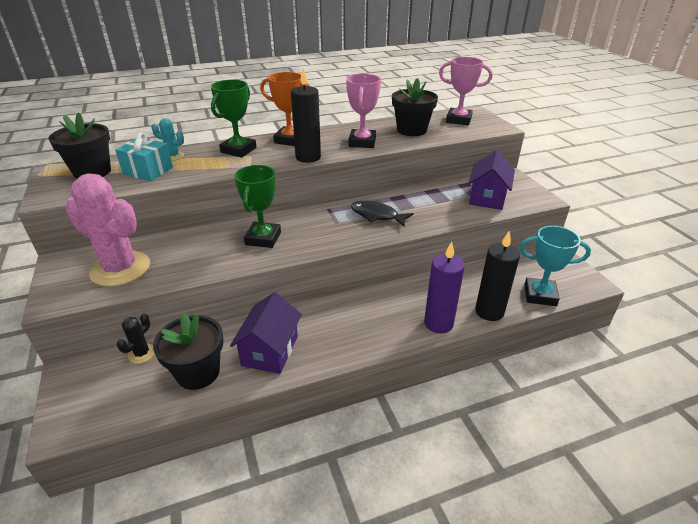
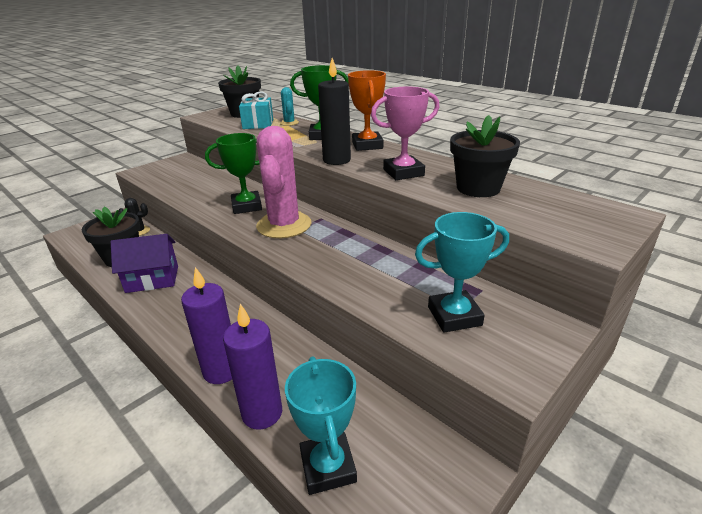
camera: 65 degrees right, 5 degrees down
(120, 269) = (180, 175): pink cactus -> pink cactus (284, 225)
(377, 215) = (329, 246): black fish -> none
(458, 120) = (567, 209): pink trophy -> none
(487, 197) = (454, 316): purple house -> turquoise trophy
(489, 311) = (262, 413): black candle -> purple candle

